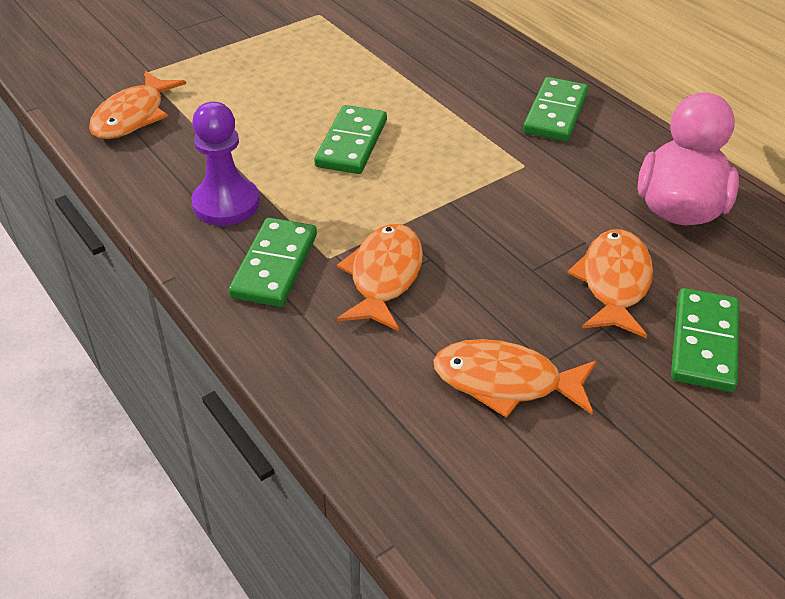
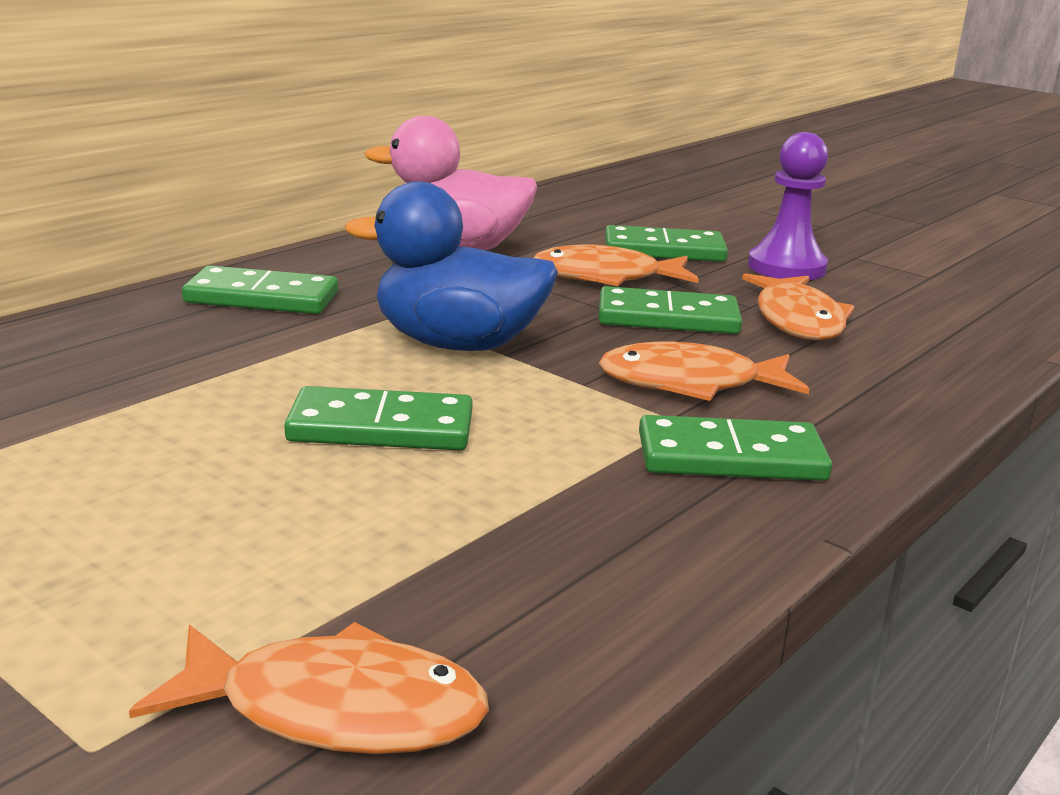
camera: 105 degrees left, 20 degrees down
(226, 204) = (611, 520): purple pawn -> purple pawn (786, 267)
(467, 183) = (457, 344): none -> blue duck
(514, 298) = (668, 318): none -> green domino

